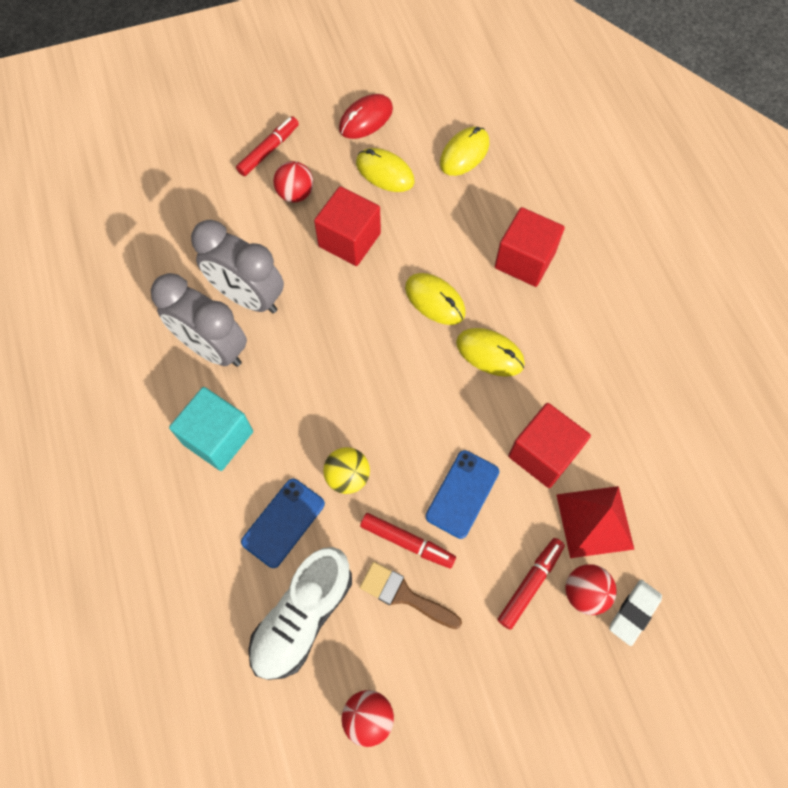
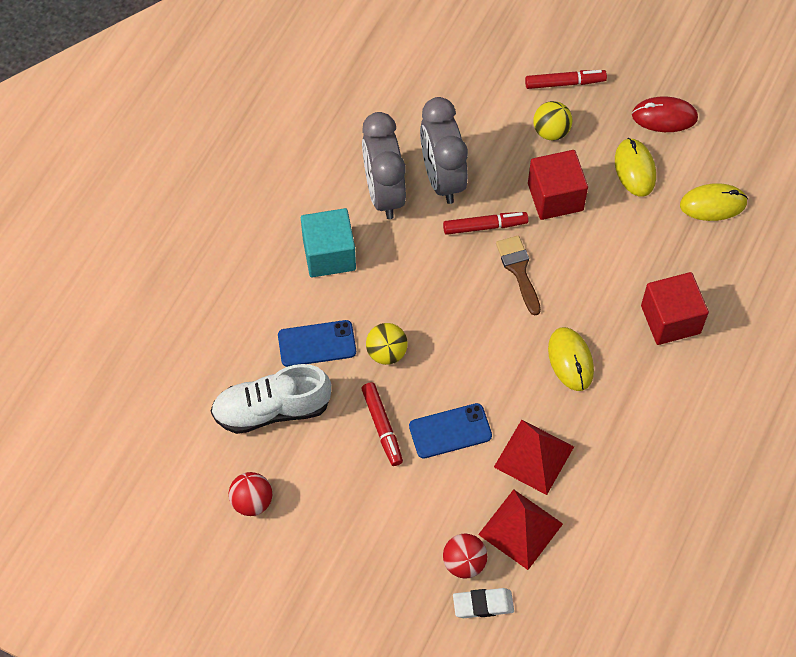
camera: 45 degrees right, 5 degrees down
(295, 194) = (551, 131): red ball -> yellow ball
(404, 595) = (346, 455): brown brush -> brown brush (519, 270)
(435, 300) = (571, 291): yellow mouse -> none
(529, 584) = (433, 524): red marker -> red marker (484, 226)
(543, 454) = (533, 457): red cube -> red pyramid

